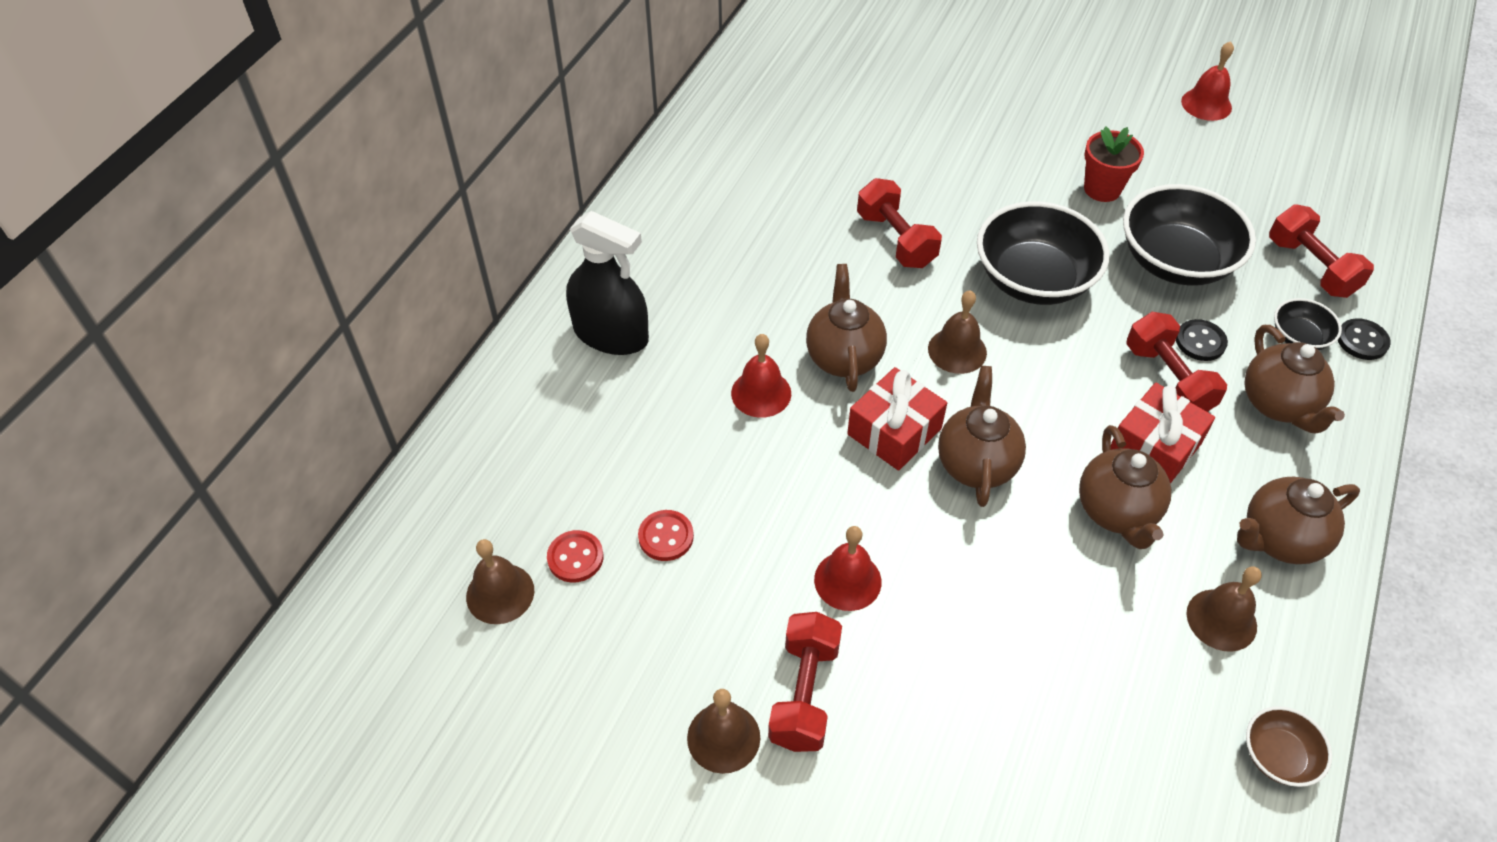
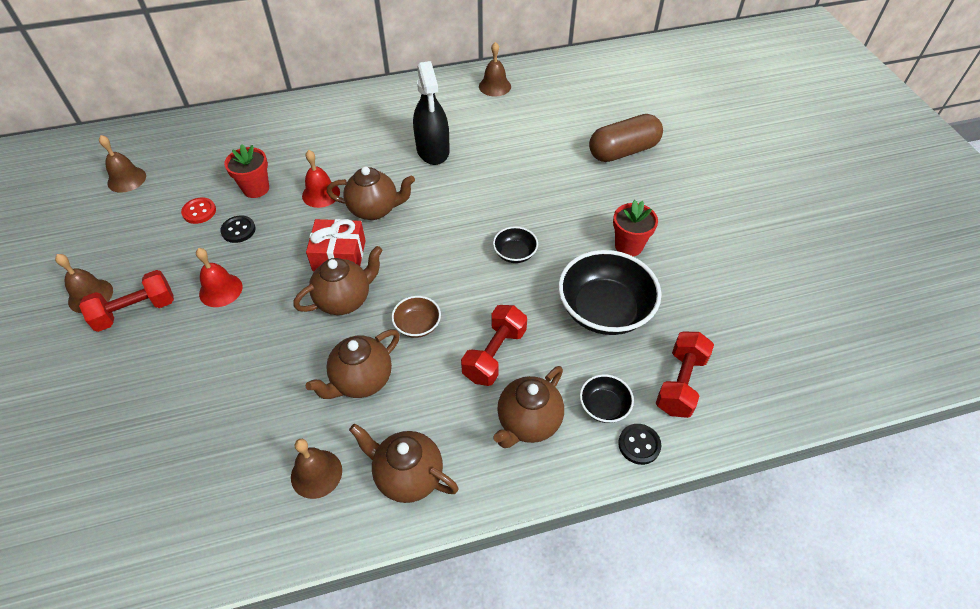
camera: 50 degrees right, 0 degrees up
(575, 557) = (164, 190): red button -> none
(611, 334) = (312, 126): black spray bottle -> black spray bottle (433, 150)
(680, 453) = (256, 188): none -> red flower pot
(843, 357) = (375, 210): brown teapot -> brown teapot turned 45 degrees clockwise
(896, 240) = (484, 184): red dumbbell -> none
(956, 104) = (623, 151): none -> brown capsule
(957, 350) = (424, 250): brown bell -> brown bell (494, 86)
(1033, 279) = (515, 253): black bowl -> black bowl, size x0.48
(1155, 447) = (430, 374): red gift -> none
(1200, 342) = (544, 355): black button -> black button (238, 230)
(1206, 104) = (774, 256): red bell -> none
(1278, 756) = (227, 554): brown bowl -> brown bowl (417, 325)

